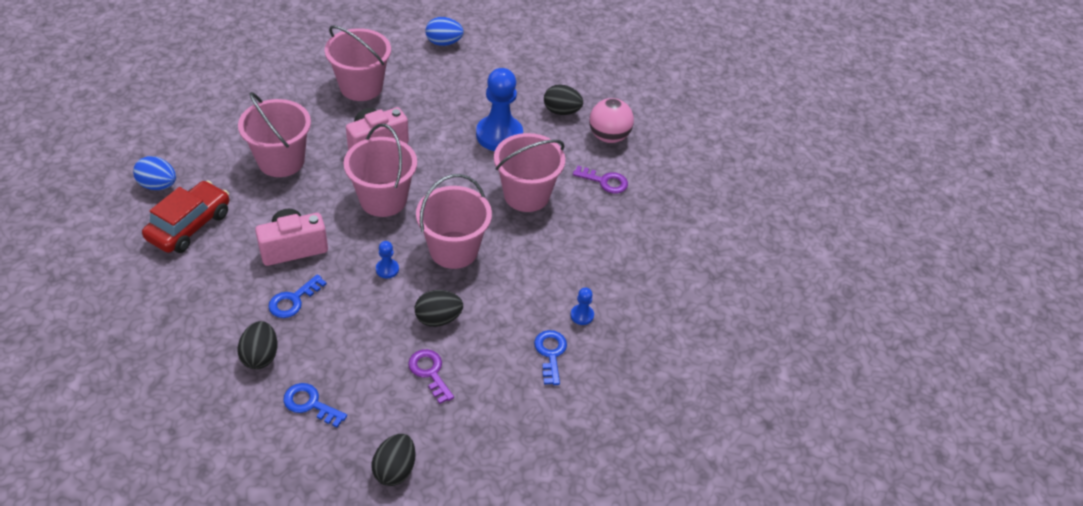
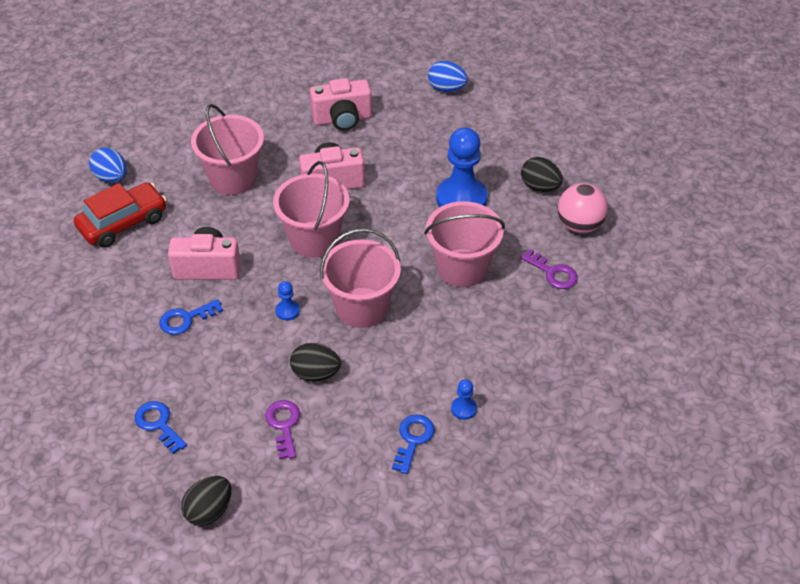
camera: 25 degrees right, 0 degrees up
(260, 356) = (133, 365): black egg -> none
(361, 87) = (342, 119): pink bucket -> pink camera

